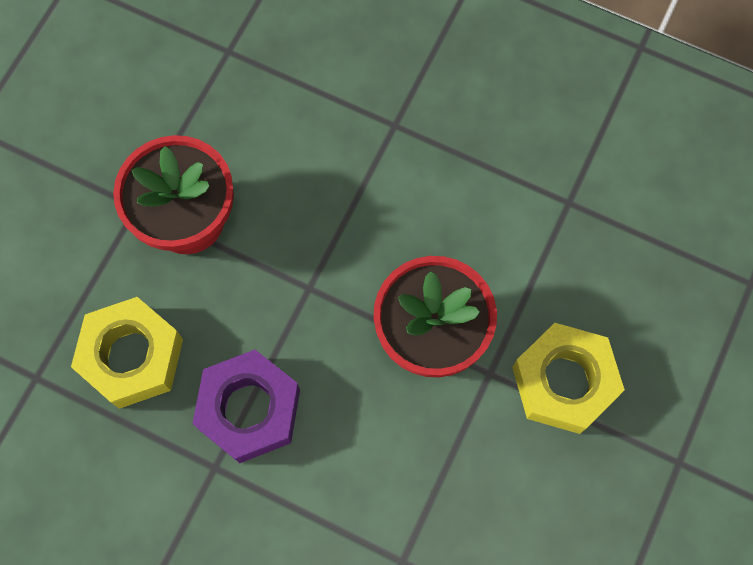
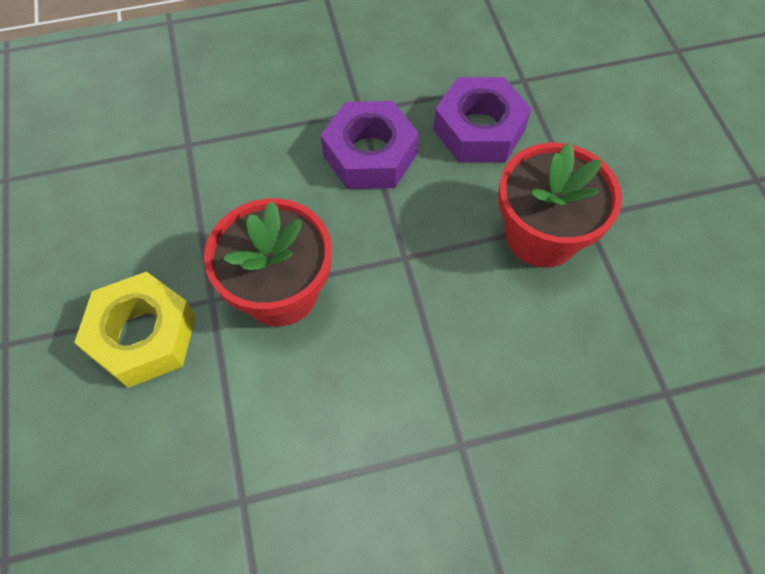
camera: 140 degrees right, 10 degrees down
(132, 356) = (479, 129): yellow nut -> purple nut

